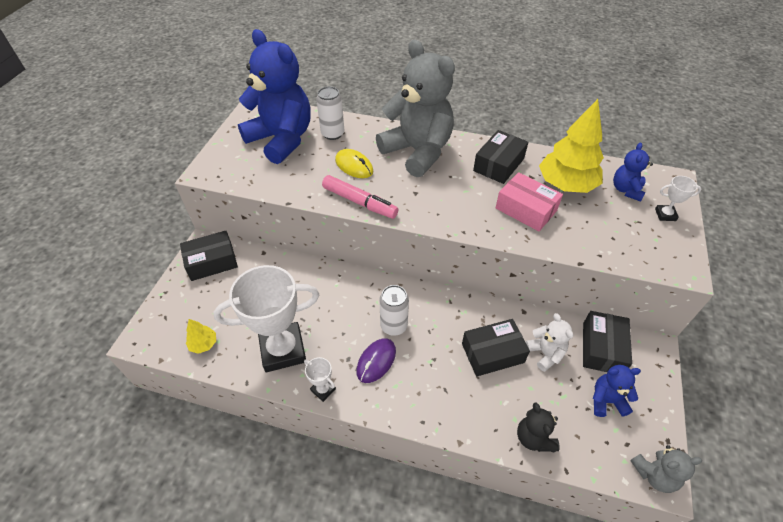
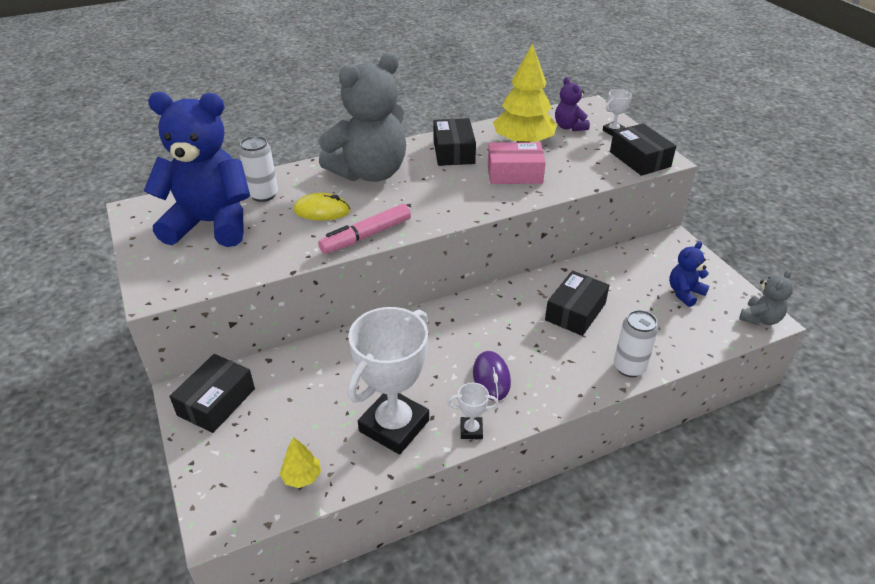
camera: 40 degrees left, 10 degrees down
(359, 202) = (366, 236): pink marker -> pink marker turned 150 degrees clockwise
(393, 326) = (474, 342): white can -> white can (629, 367)
(417, 152) = (370, 173): grey teddy bear -> grey teddy bear turned 135 degrees clockwise
(534, 438) = (667, 349): black teddy bear -> none
(545, 353) = (612, 288): white teddy bear -> none
(602, 348) = (644, 261): black box -> black box (640, 159)
(626, 190) = (569, 127): blue teddy bear -> purple teddy bear

